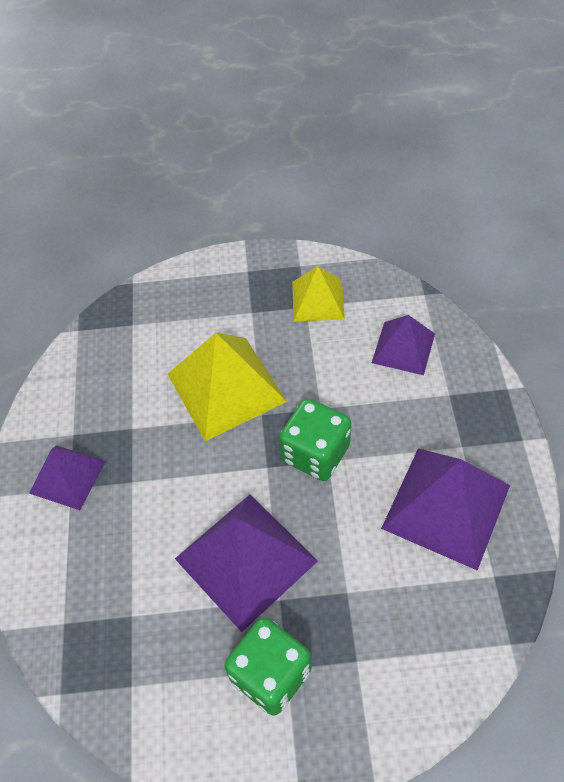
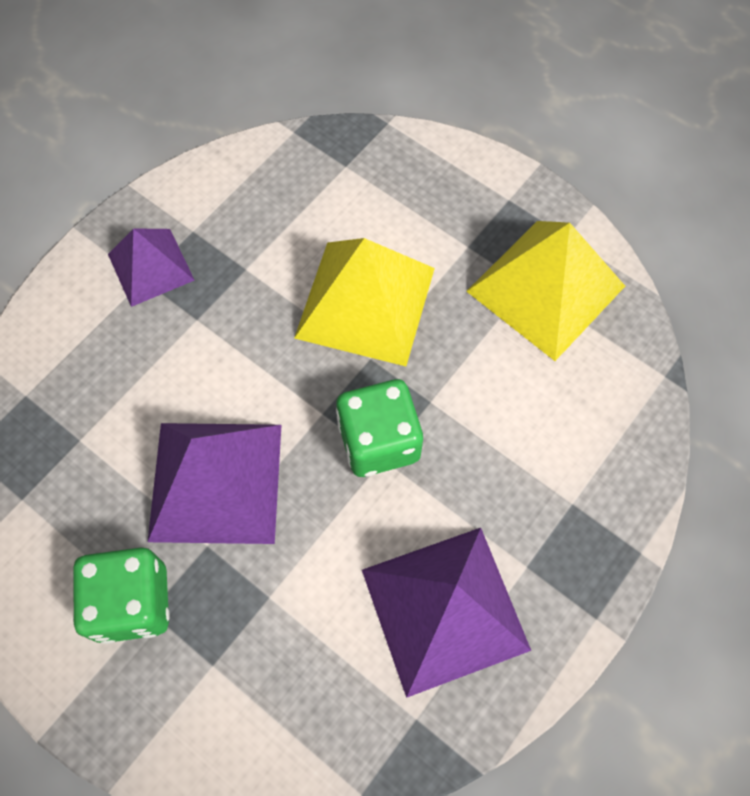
camera: 40 degrees right, 10 degrees up
(318, 300) = (546, 289): yellow pyramid -> yellow pyramid, size x1.67
(403, 348) = (579, 413): purple pyramid -> none

